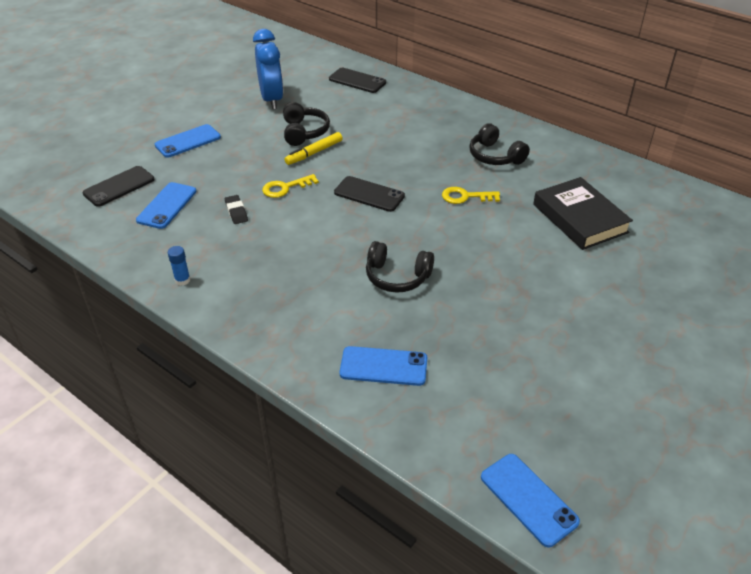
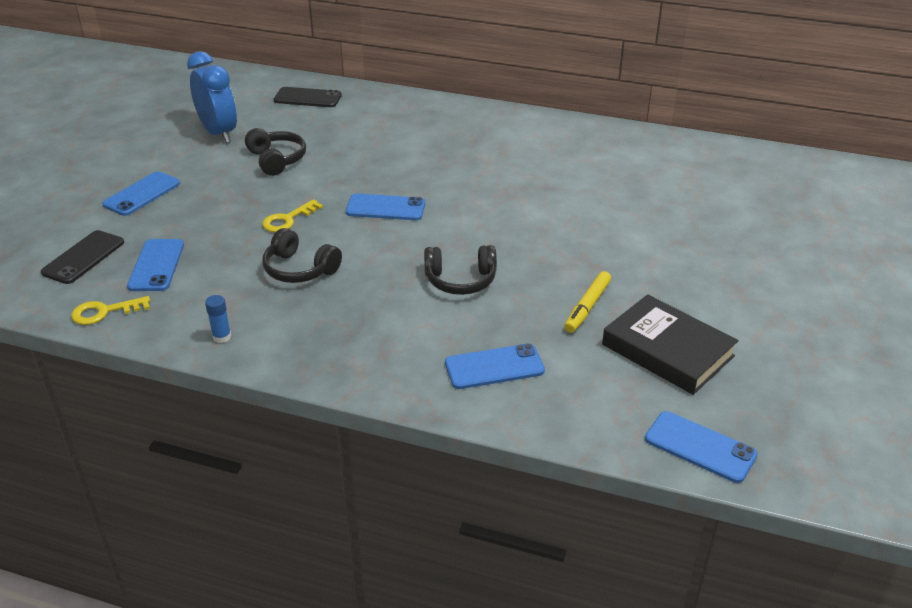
camera: 20 degrees left, 5 degrees down
(236, 212) = (244, 255): black eraser -> none
(314, 153) = (300, 178): yellow marker -> yellow marker (587, 307)
(369, 194) = (385, 208): black phone -> blue phone
(465, 197) = (489, 190): yellow key -> yellow key (104, 312)
(495, 156) = (498, 146): black headphones -> black headphones (299, 269)
(579, 218) = (613, 188): black book -> black book (667, 350)

